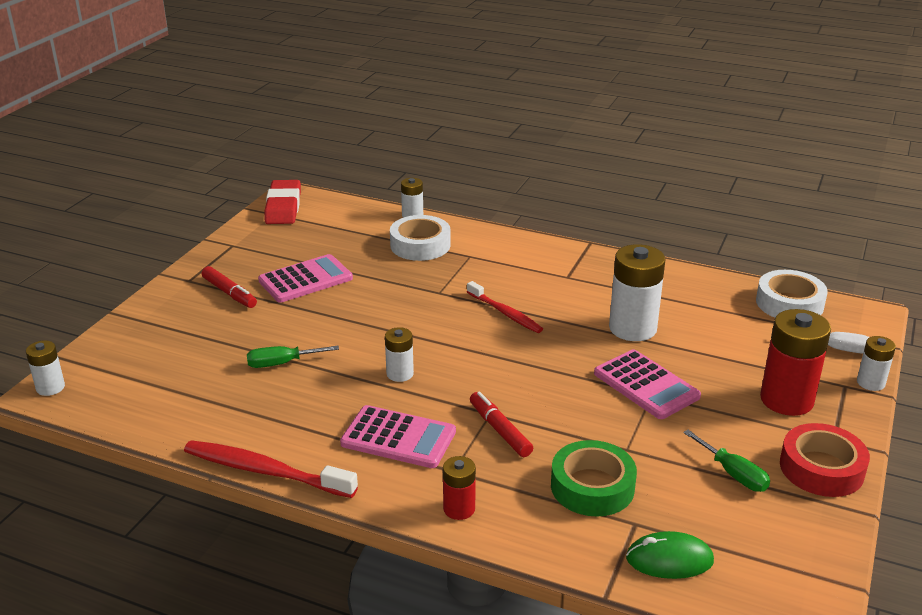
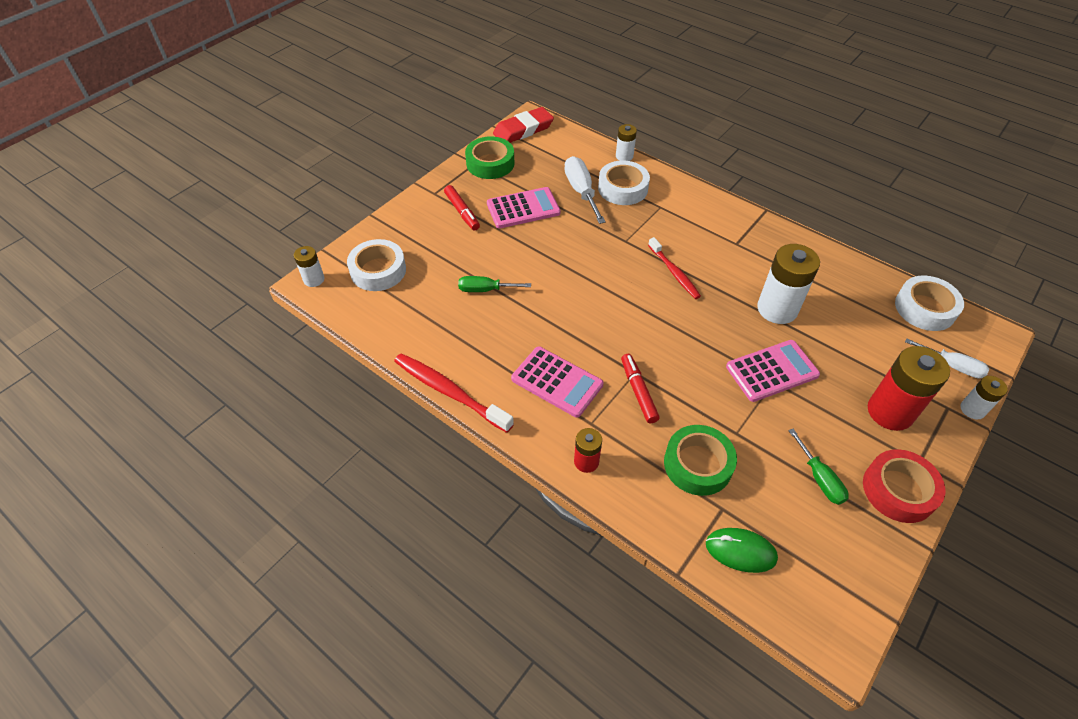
camera: 15 degrees right, 20 degrees up
(136, 365) = (378, 270): none -> white tape
(251, 243) = (490, 163): none -> green tape
(283, 207) = (523, 130): red eraser -> red eraser turned 45 degrees clockwise
(372, 254) = (581, 191): none -> white screwdriver
(400, 374) = (573, 318): white battery -> none
(646, 385) = (772, 371): pink calculator -> pink calculator turned 90 degrees counterclockwise

